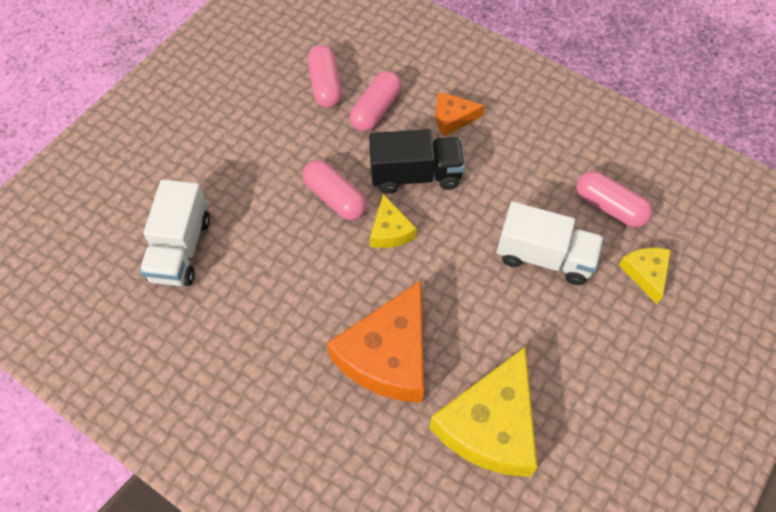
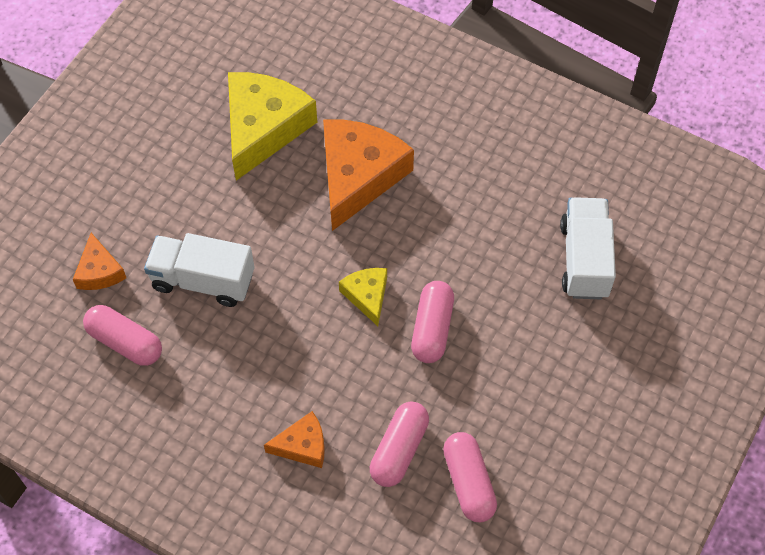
camera: 175 degrees right, 0 degrees up
(335, 198) = (432, 329): pink capsule -> pink capsule turned 60 degrees clockwise
(415, 175) = (344, 364): black truck -> none
(645, 273) = (99, 271): yellow cheese -> orange cheese

